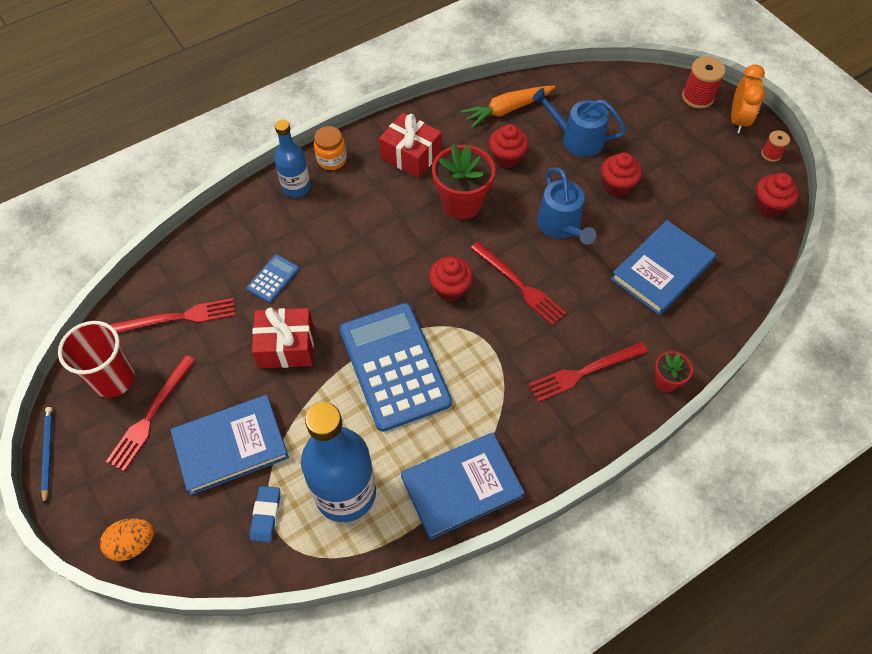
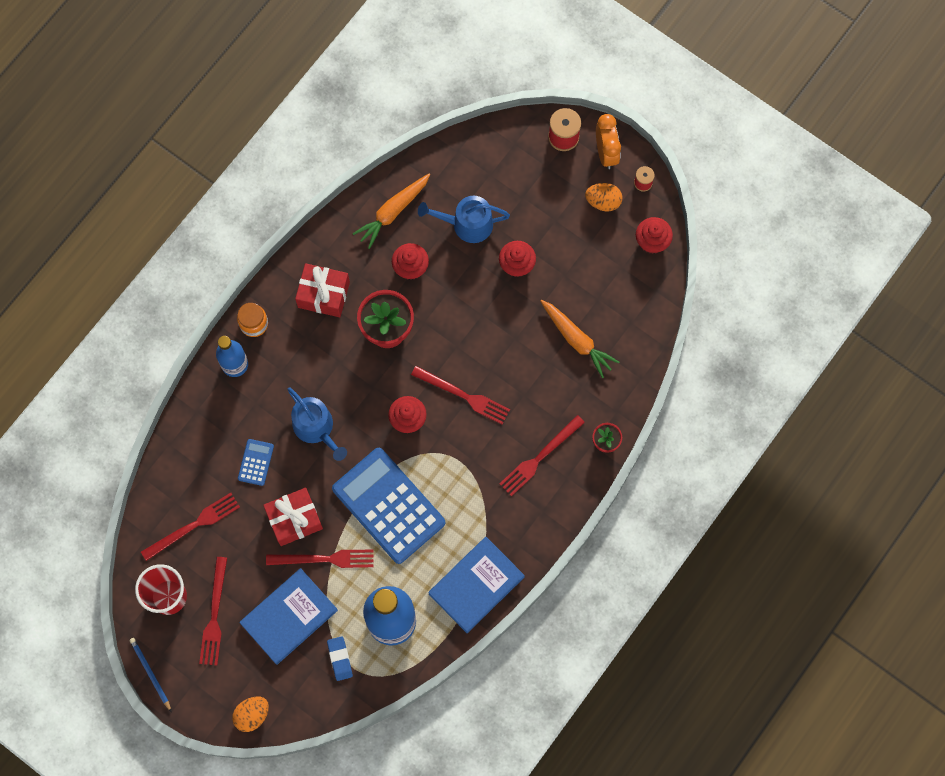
camera: 20 degrees left, 15 degrees up
(299, 397) = (324, 559): none -> red fork
(561, 225) = (480, 324): blue watering can -> blue watering can (316, 428)
(661, 270) = (577, 340): blue book -> orange carrot
(724, 158) = (603, 201): none -> orange egg

